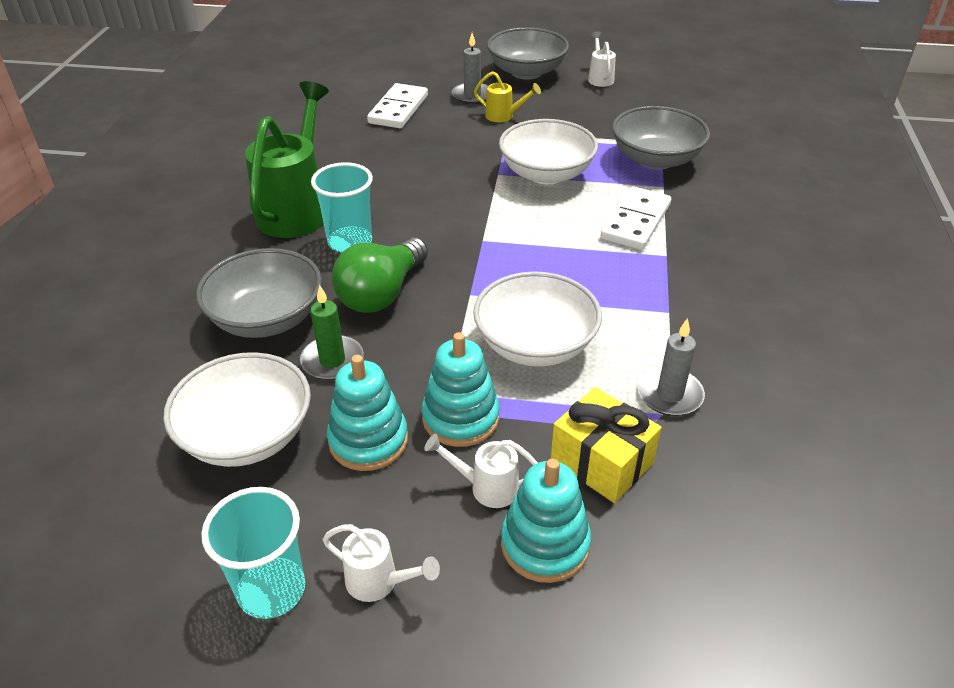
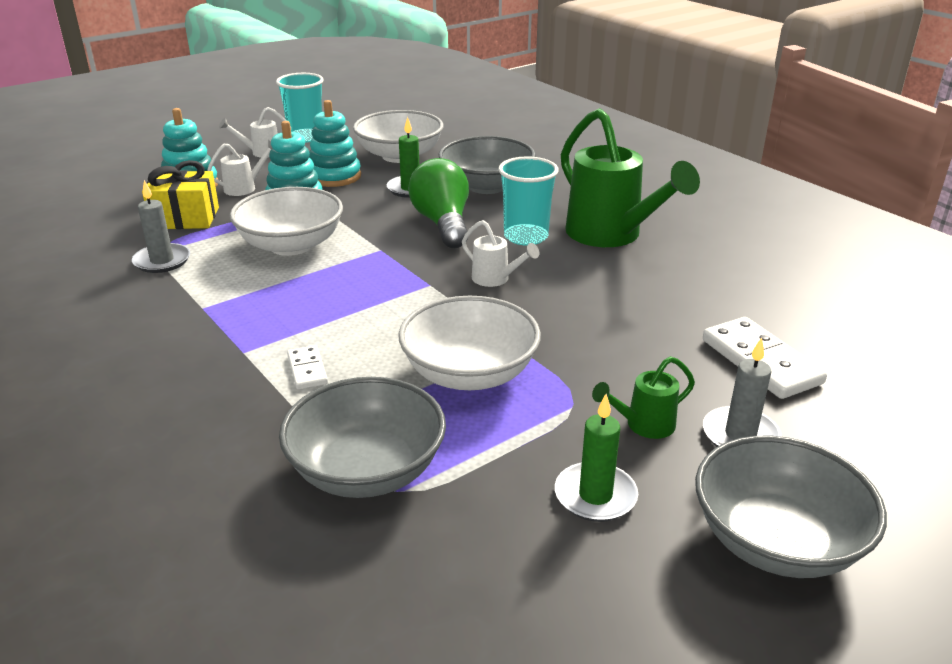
camera: 135 degrees right, 10 degrees down
(504, 116) = (643, 425): yellow watering can -> green watering can
(568, 108) = (595, 495): none -> green candle
(600, 78) = (658, 613): white watering can -> white watering can (495, 279)
(636, 222) = (307, 370): white domino -> white domino, size x0.53

